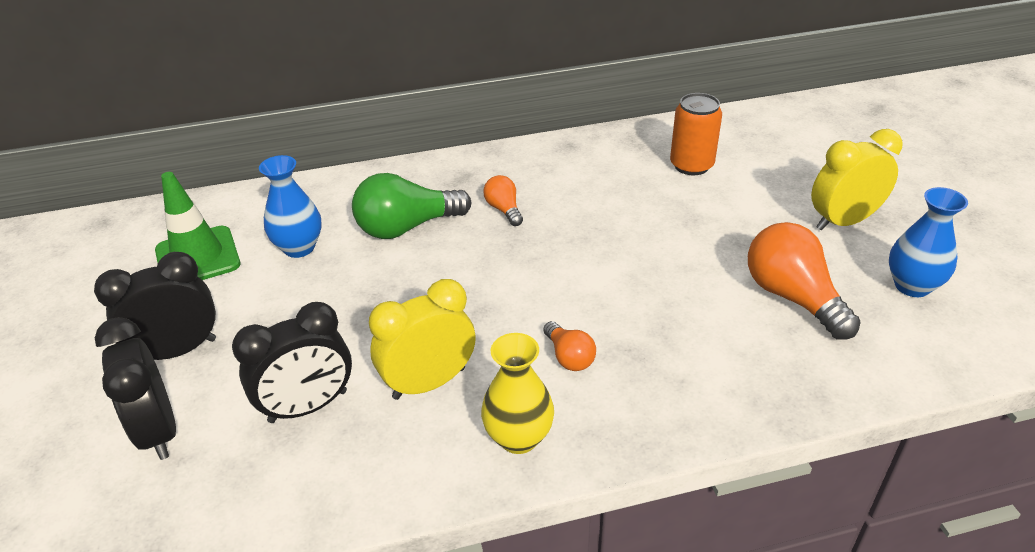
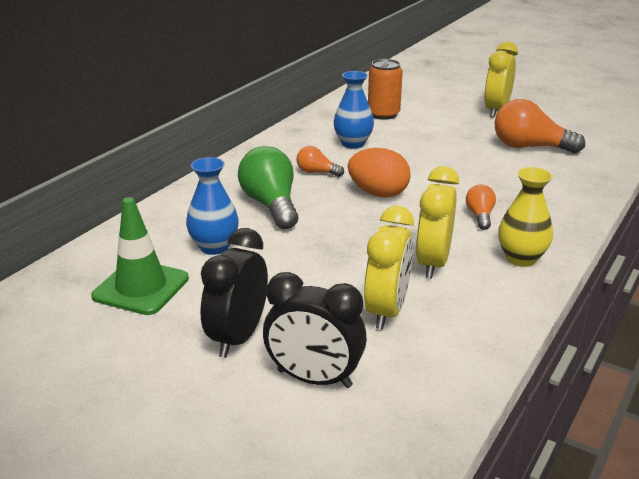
camera: 45 degrees left, 10 degrees down
(308, 407) = (387, 311): black clock -> yellow clock
(407, 227) = (271, 205): green light bulb -> green light bulb turned 135 degrees clockwise
(517, 267) = (378, 193): none -> orange egg
(569, 357) = (480, 216): orange light bulb -> orange light bulb turned 105 degrees counterclockwise
(912, 286) = (565, 123): blue vase -> blue vase (353, 144)

